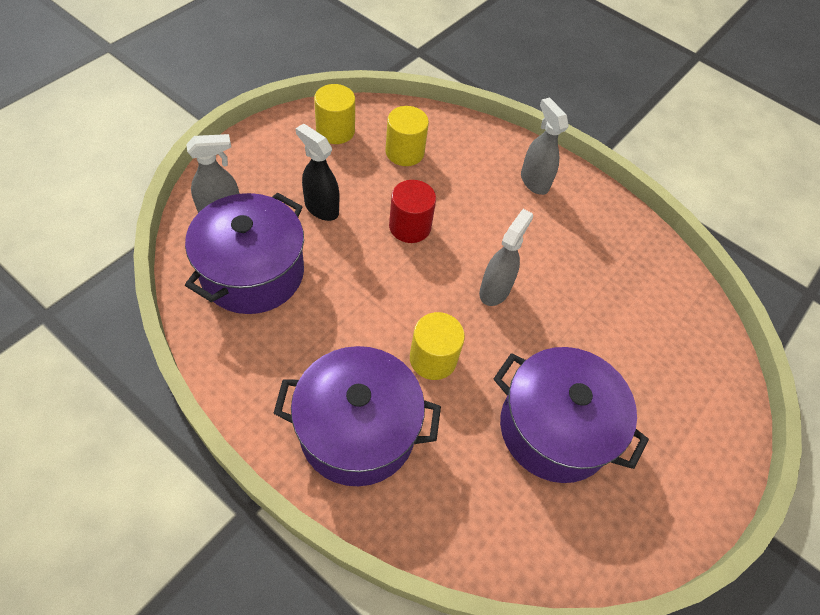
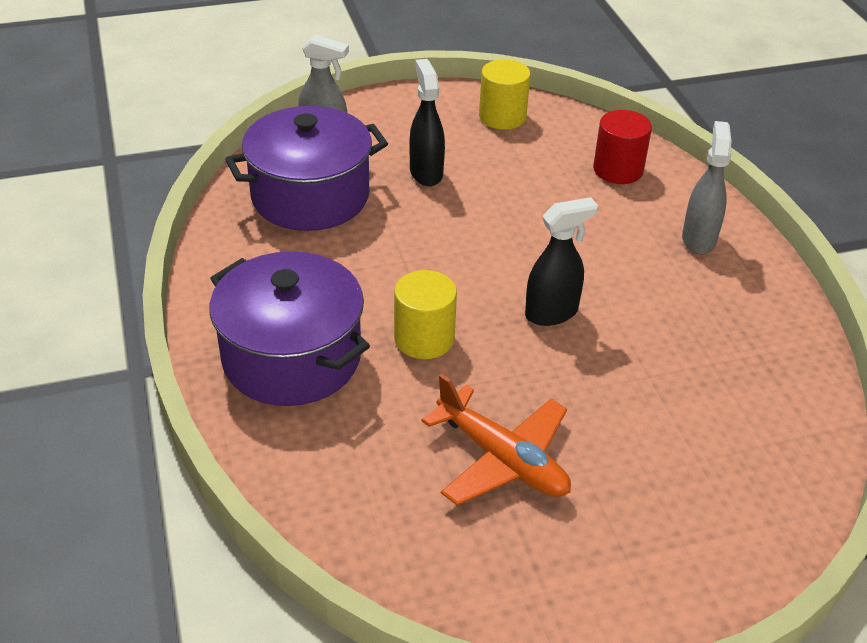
camera: 40 degrees right, 15 degrees down
(404, 152) = (563, 159): yellow cylinder -> none
(410, 226) = (507, 222): red cylinder -> red cylinder (618, 170)
(495, 290) = (552, 313): grey spray bottle -> black spray bottle
(554, 428) = (502, 459): purple pot -> orange plane

